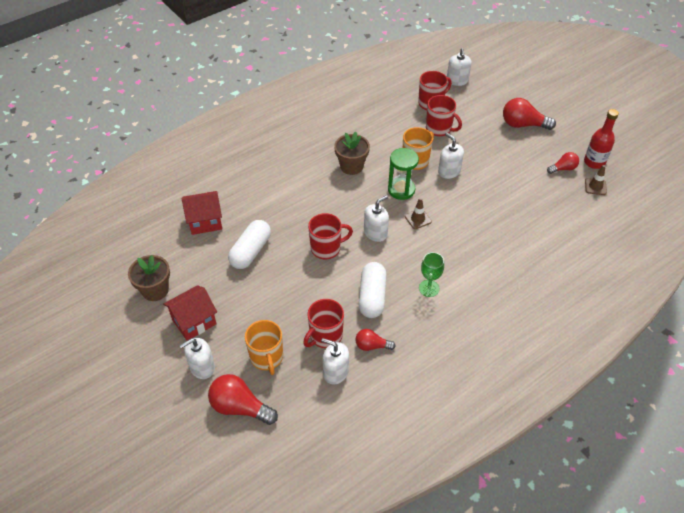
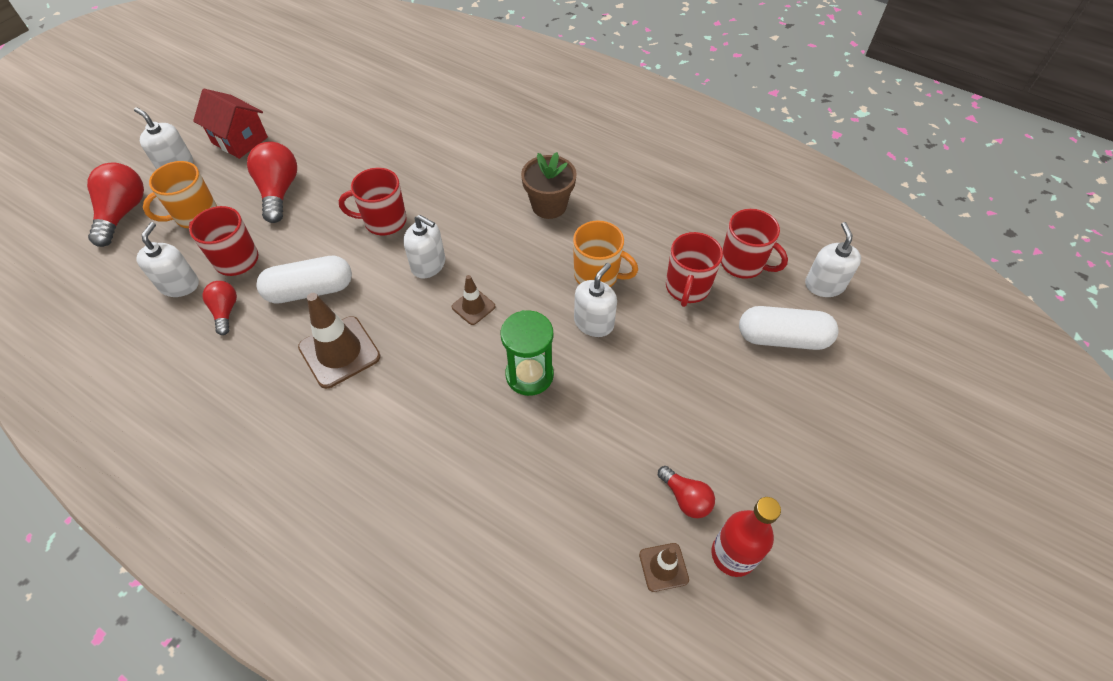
camera: 70 degrees right, 5 degrees up
(155, 290) = (279, 98): brown flower pot -> none
(205, 221) = (394, 102): red house -> none
(250, 251) = (357, 153): white capsule -> white capsule (782, 338)
(326, 248) = (384, 221): red mug -> red mug turned 120 degrees clockwise
(401, 190) = (526, 273): green hourglass -> green hourglass (529, 375)
(429, 288) = (339, 352): green goblet -> brown traffic cone
(457, 81) = (824, 285): white soap dispenser -> white soap dispenser turned 105 degrees clockwise
(523, 125) = (770, 408): red light bulb -> red light bulb (279, 191)

